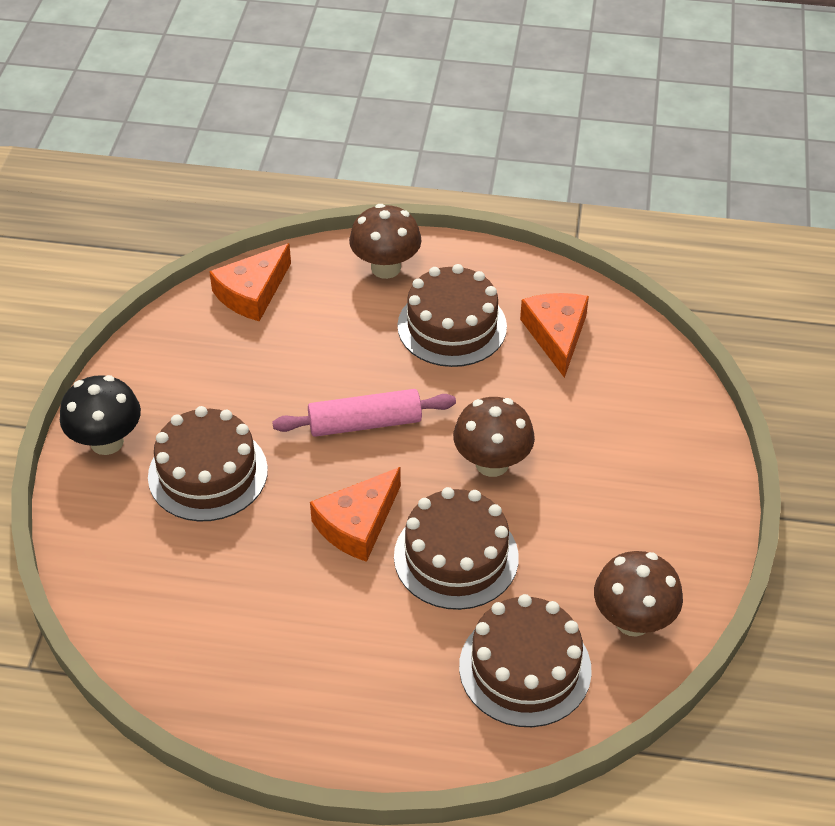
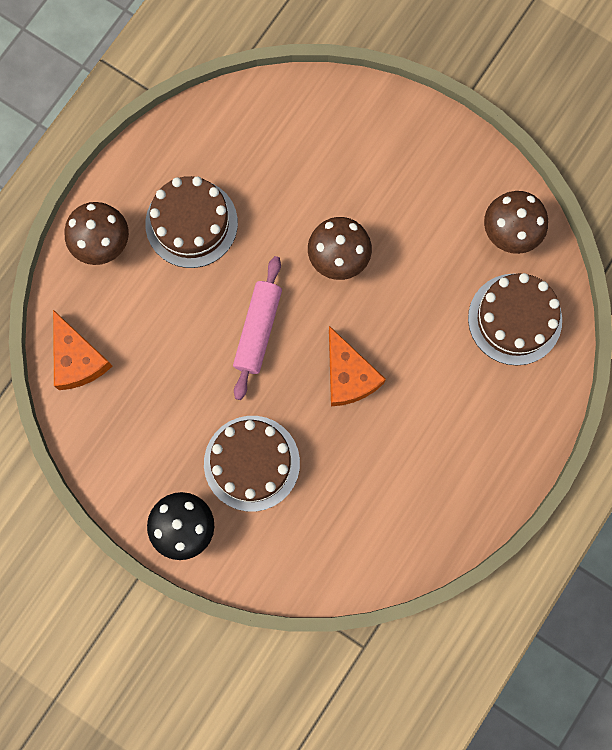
camera: 65 degrees left, 30 degrees up
(456, 557) = (407, 321): brown cake -> none
(556, 335) = (238, 152): orange cheese -> none

